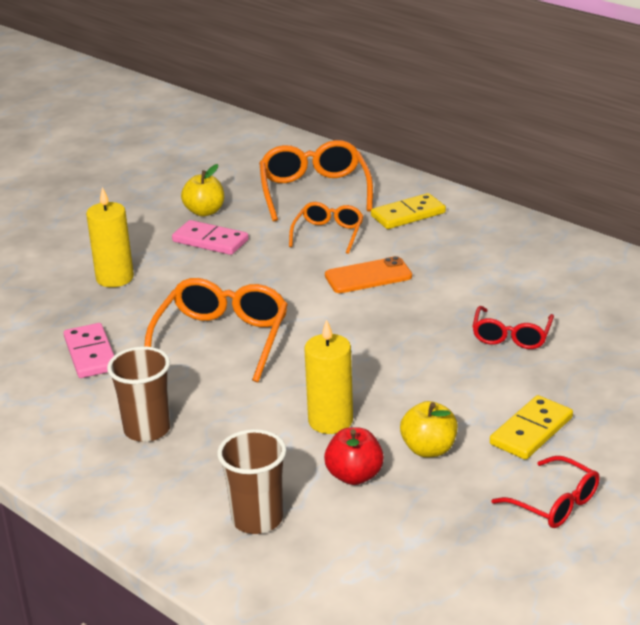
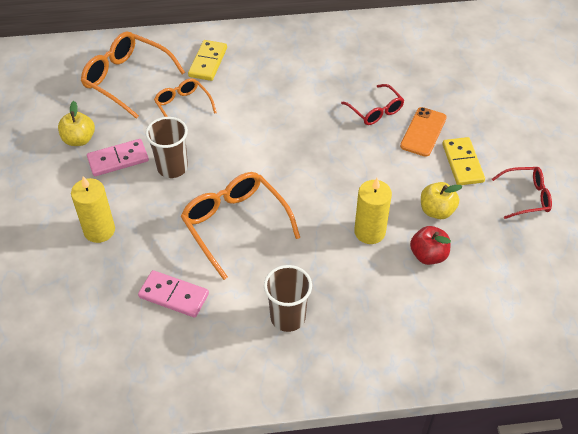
camera: 50 degrees left, 20 degrees up
(257, 519) = (424, 321): brown cup -> brown cup (172, 167)
(368, 276) = (249, 121): orange phone -> orange phone (423, 132)

